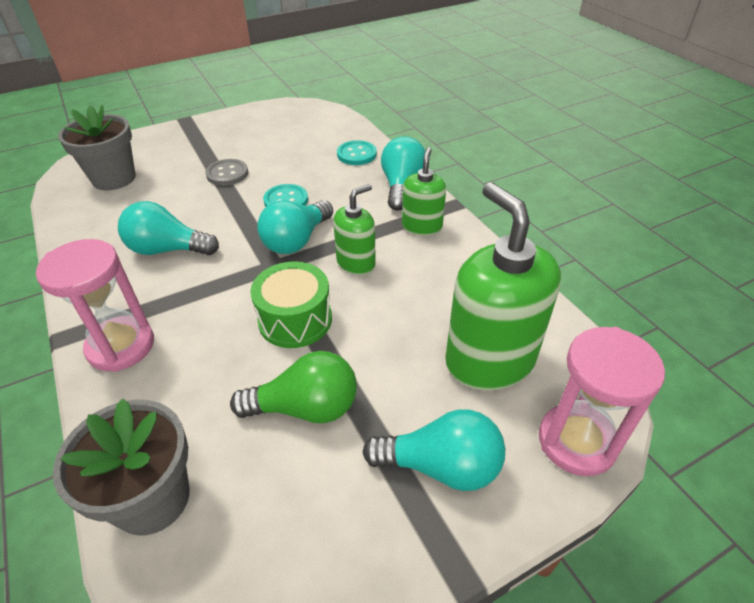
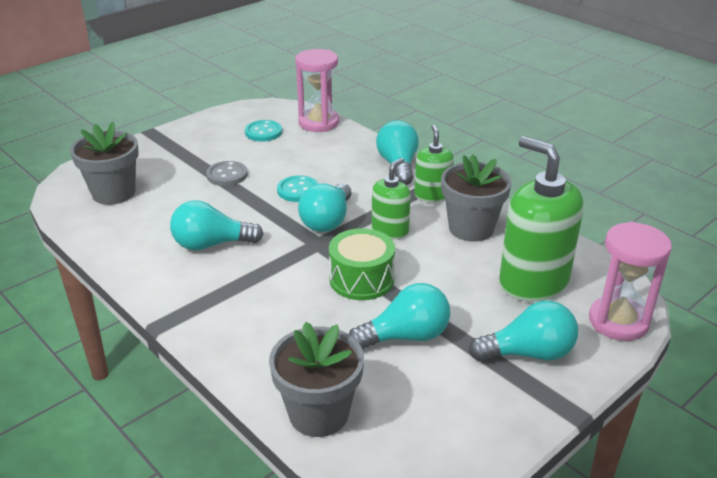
camera: 15 degrees left, 10 degrees down
(121, 346) = (220, 322): pink hourglass -> pink hourglass (318, 123)
(305, 408) = (405, 336): green light bulb -> turquoise light bulb
(356, 154) = (342, 143): turquoise button -> turquoise button (263, 132)
(446, 275) = (471, 228): none -> grey flower pot

